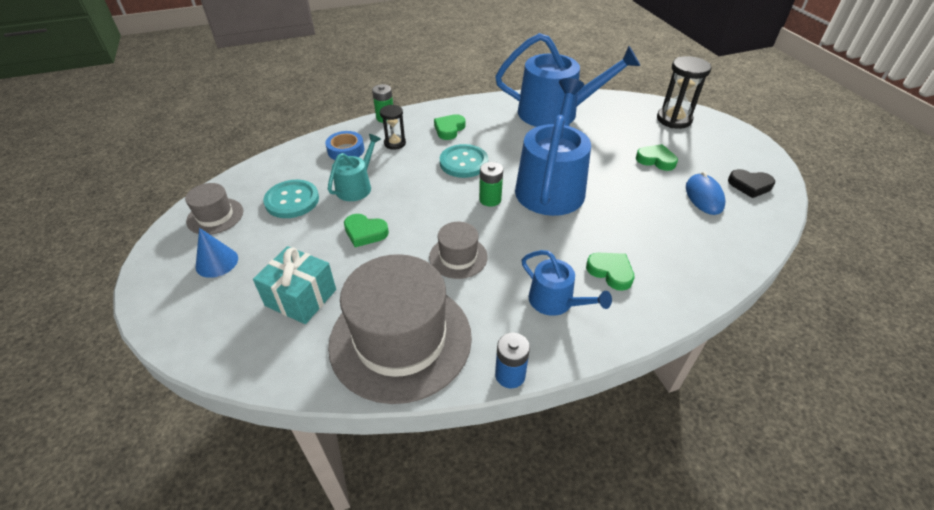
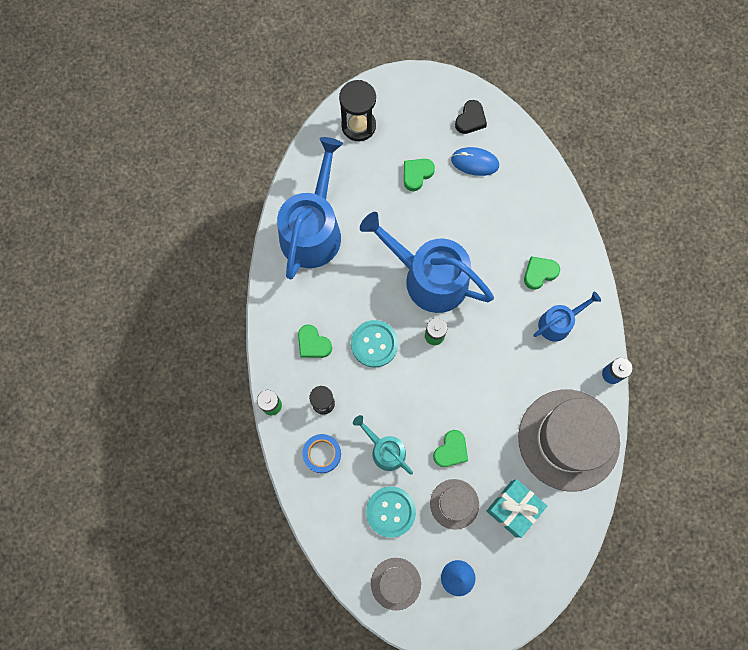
camera: 75 degrees left, 30 degrees up
(458, 257) = (498, 380): grey hat -> grey hat (454, 504)

